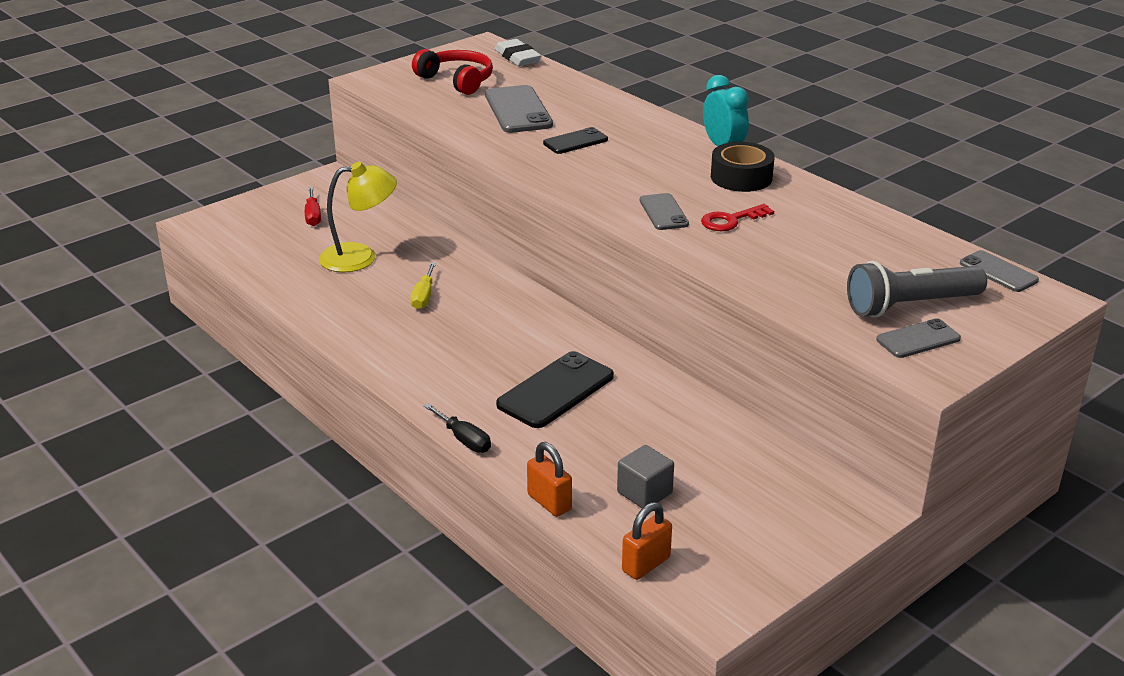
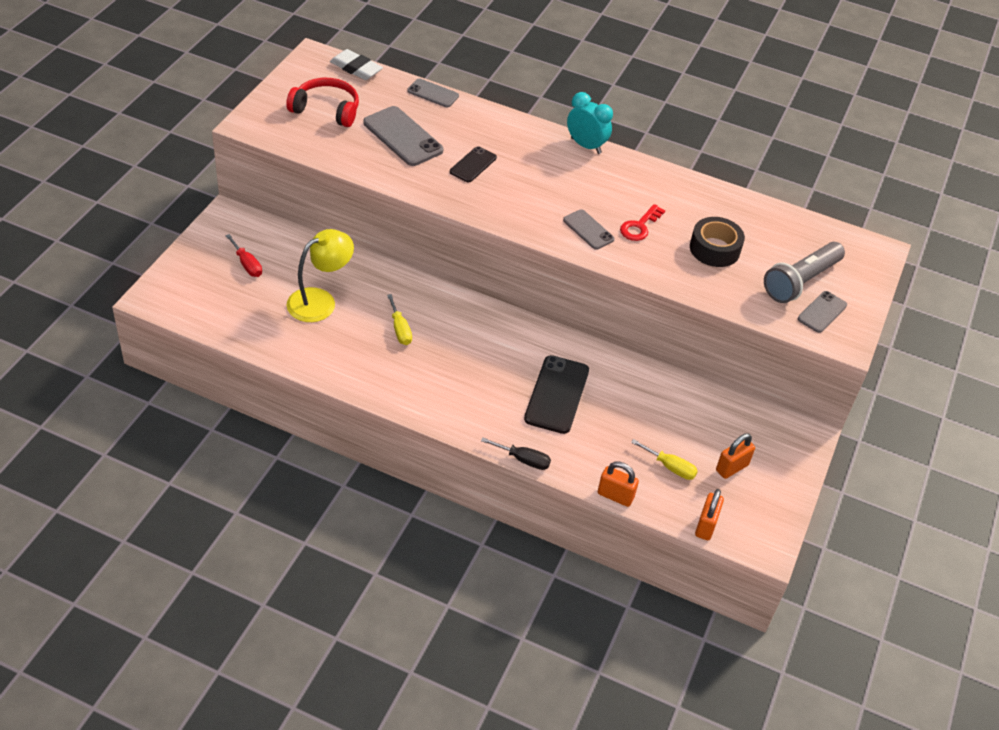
camera: 30 degrees left, 15 degrees up
(644, 493) = (670, 467): grey cube -> yellow screwdriver
(729, 514) = (732, 468): none -> orange padlock
(741, 177) = (618, 177): black tape -> black tape (714, 249)
(998, 272) = (835, 233): grey phone -> grey phone (433, 93)

